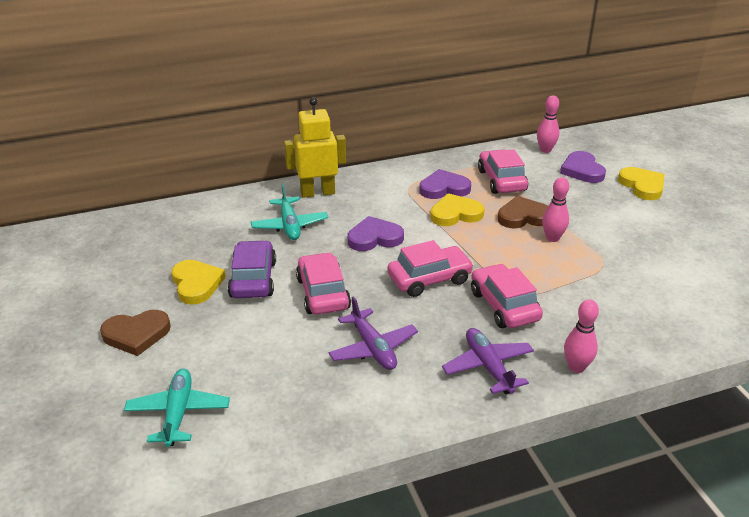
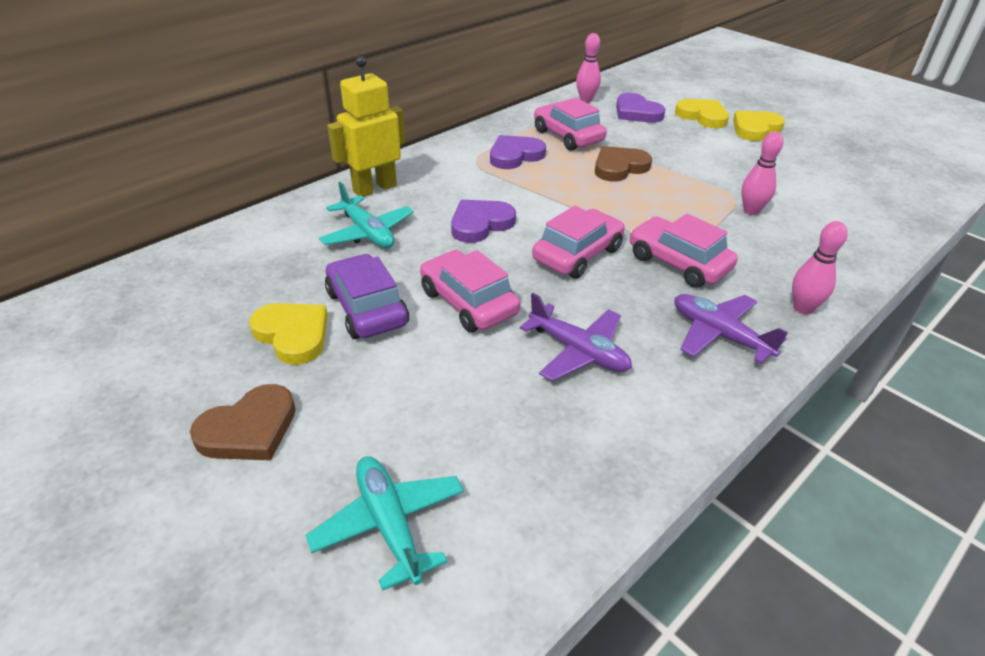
camera: 25 degrees left, 5 degrees up
(455, 214) = (548, 179): yellow heart -> yellow heart (755, 129)
(552, 238) = (665, 182): pink bowling pin -> pink bowling pin (751, 211)

